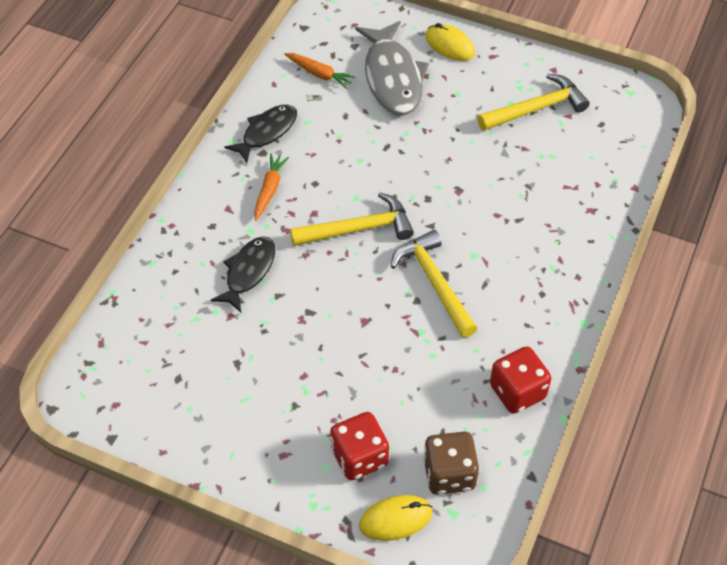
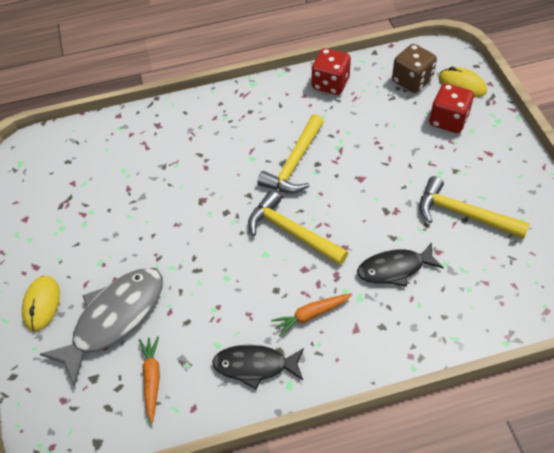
camera: 125 degrees left, 0 degrees up
(536, 108) = (79, 204): yellow hammer -> yellow hammer (463, 214)

